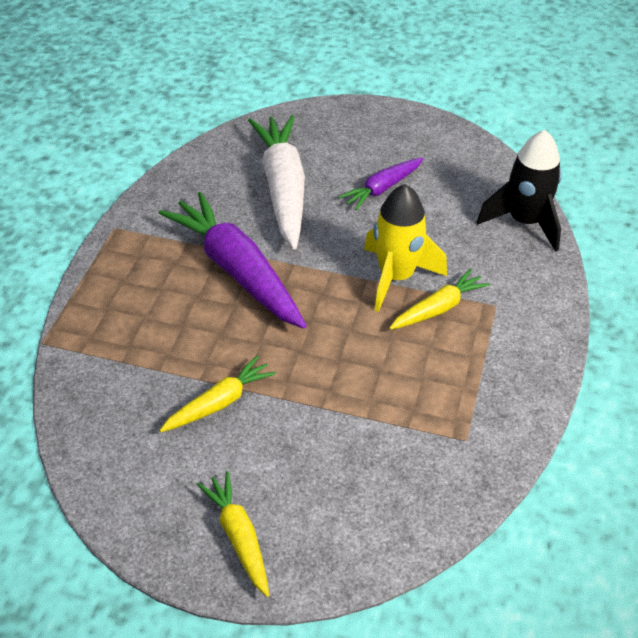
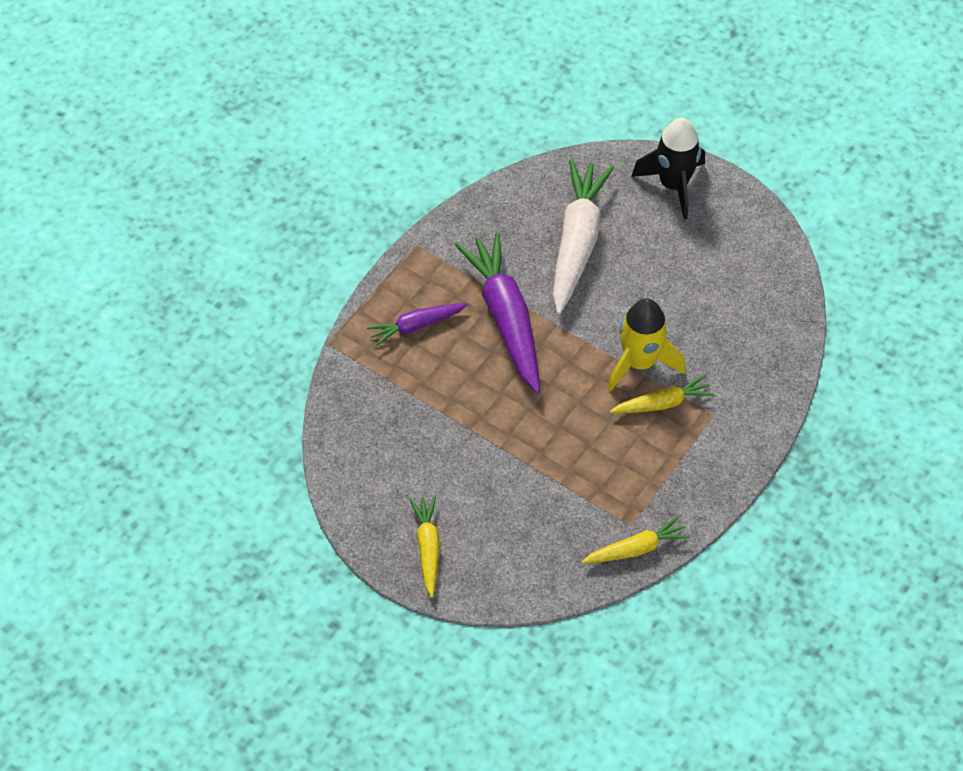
camera: 20 degrees right, 10 degrees up
(219, 403) = (450, 437): yellow carrot -> yellow carrot (636, 549)
(382, 189) = (667, 267): purple carrot -> purple carrot (416, 326)
(524, 222) = (781, 339): black rocket -> black rocket (673, 185)

